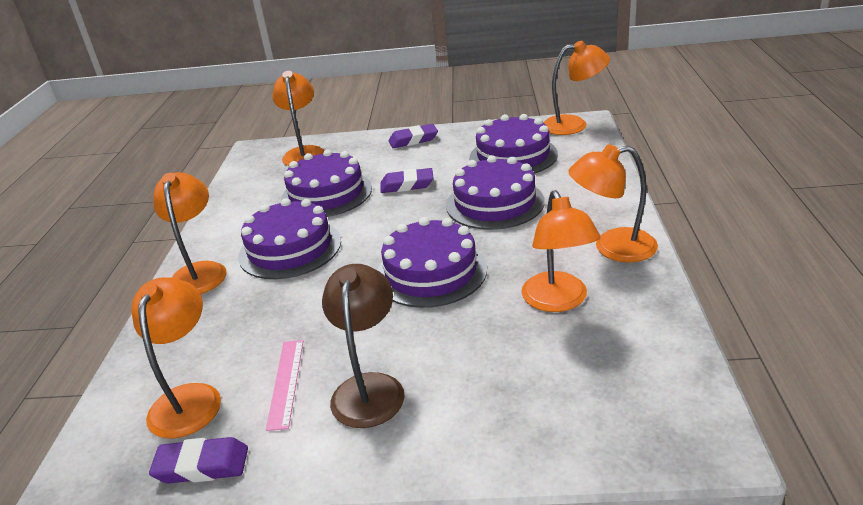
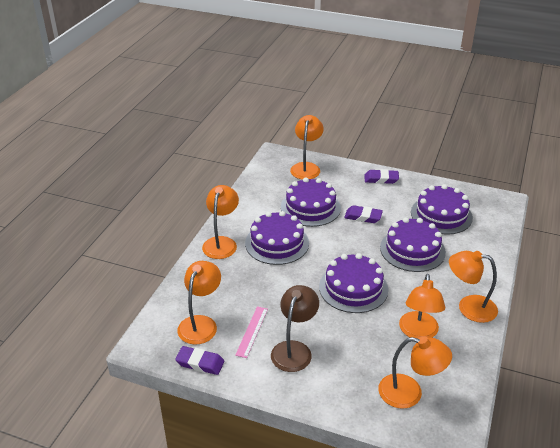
camera: 15 degrees right, 5 degrees up
(574, 125) = (495, 200): orange lamp -> orange lamp (409, 393)

